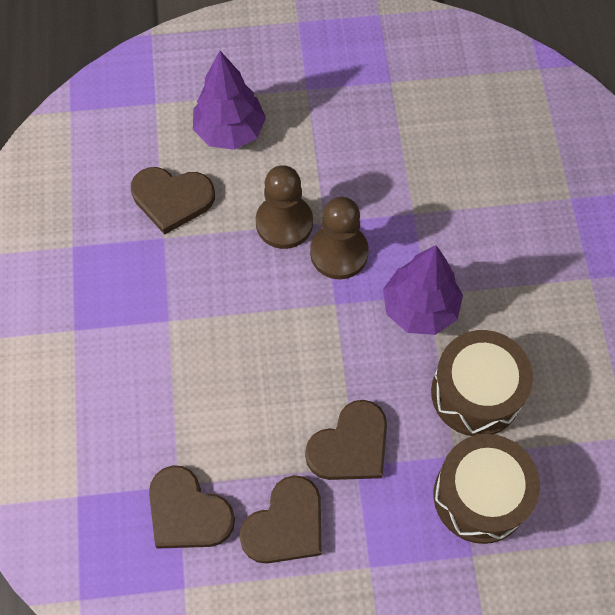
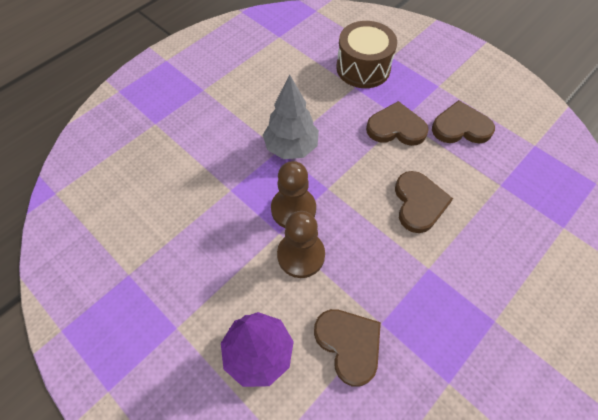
camera: 130 degrees left, 5 degrees down
(187, 512) = (506, 170): brown heart -> brown heart (419, 203)
(419, 308) = (291, 147): purple tree -> grey tree
(476, 393) = (315, 97): brown drum -> none

